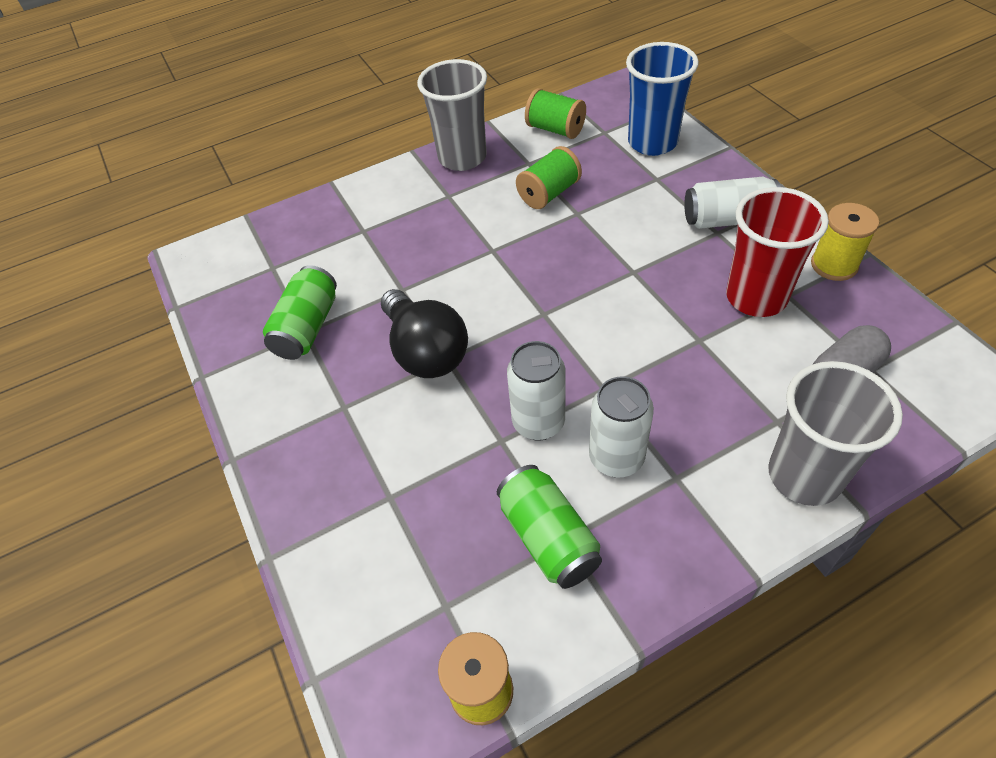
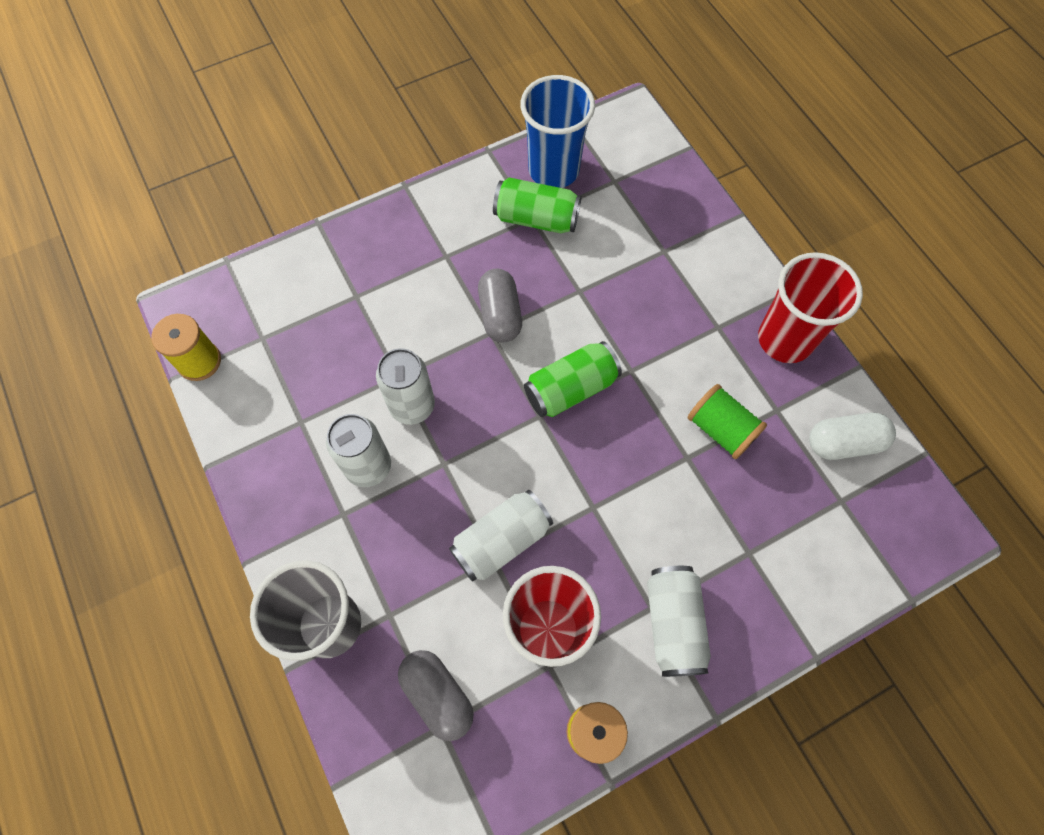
camera: 85 degrees right, 15 degrees up
(425, 351) = (500, 314): black light bulb -> grey capsule
(462, 158) = (785, 339): grey cup -> red cup
(548, 537) = (304, 409): green can -> green can (571, 389)
(555, 129) = (844, 443): green spool -> white capsule
(652, 142) = (821, 557): blue cup -> blue cup (553, 170)
(679, 335) = (501, 541): none -> white can

